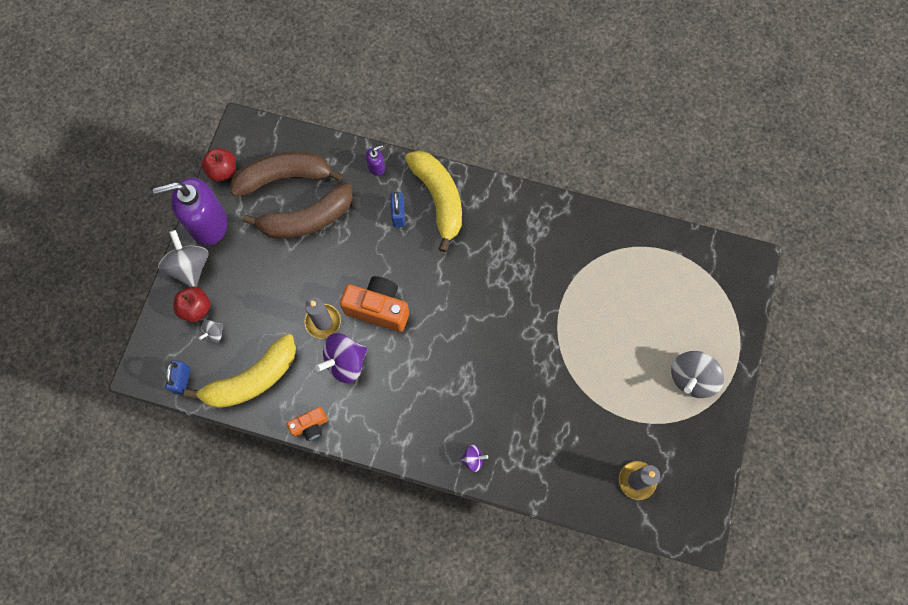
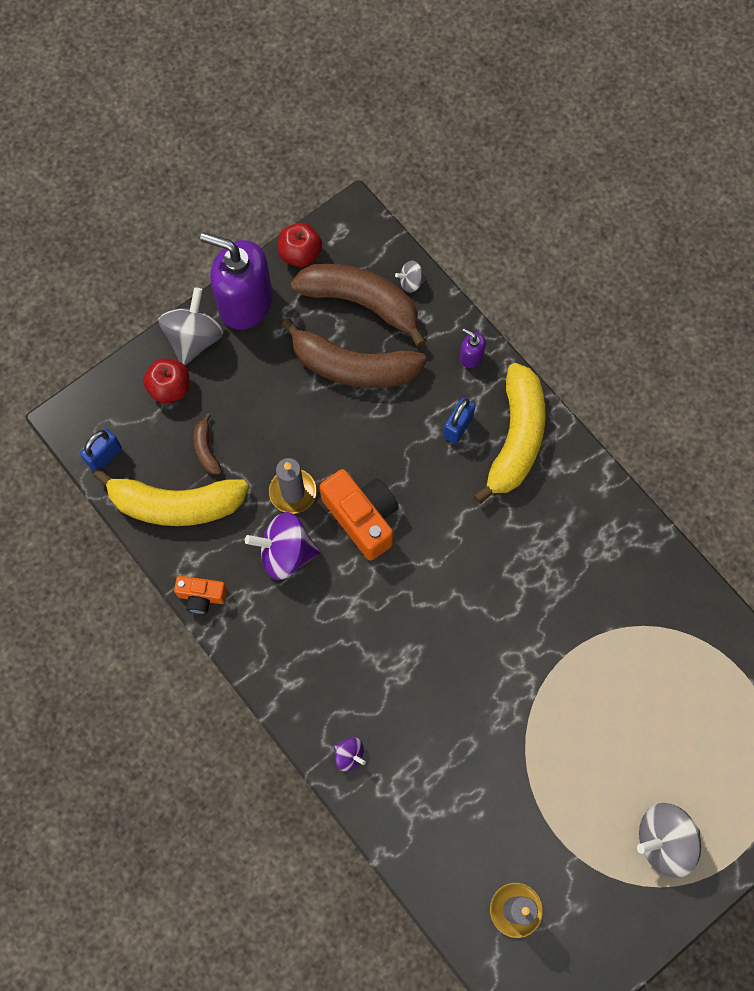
camera: 35 degrees right, 0 degrees up
(214, 334) = (170, 428): grey spinning top -> grey spinning top (411, 282)
(247, 332) = (206, 449): none -> brown banana
(376, 167) = (471, 356): purple soap dispenser -> purple soap dispenser turned 150 degrees counterclockwise

